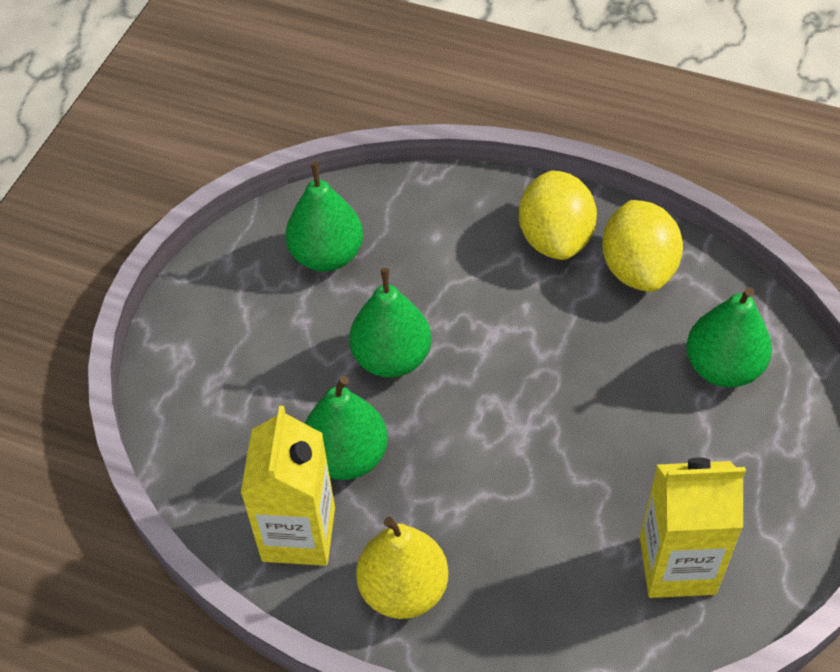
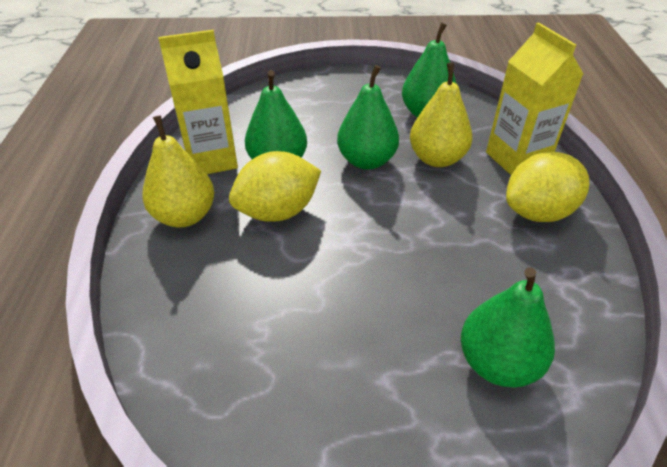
camera: 65 degrees right, 10 degrees down
(424, 285) = (437, 159): none -> yellow pear
(638, 269) = (555, 271): yellow lemon -> yellow lemon (278, 212)
(677, 565) = (261, 381): yellow carton -> yellow carton (517, 159)

